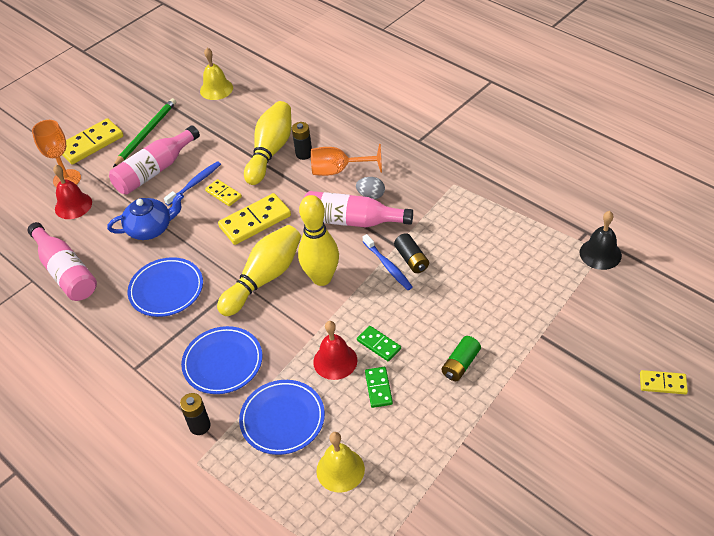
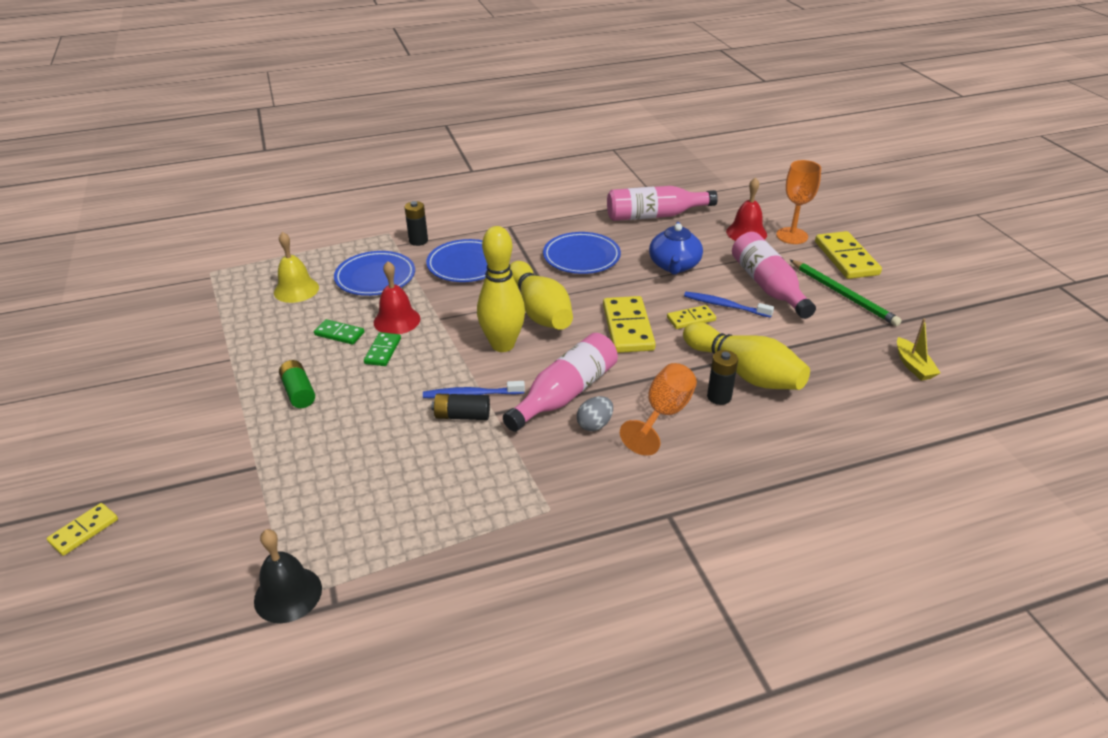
camera: 115 degrees right, 10 degrees down
(195, 183) = (725, 305): blue toothbrush -> blue toothbrush turned 135 degrees clockwise
(216, 89) = (913, 366): yellow bell -> yellow boat
(379, 344) = (383, 351): green domino -> green domino turned 60 degrees counterclockwise

